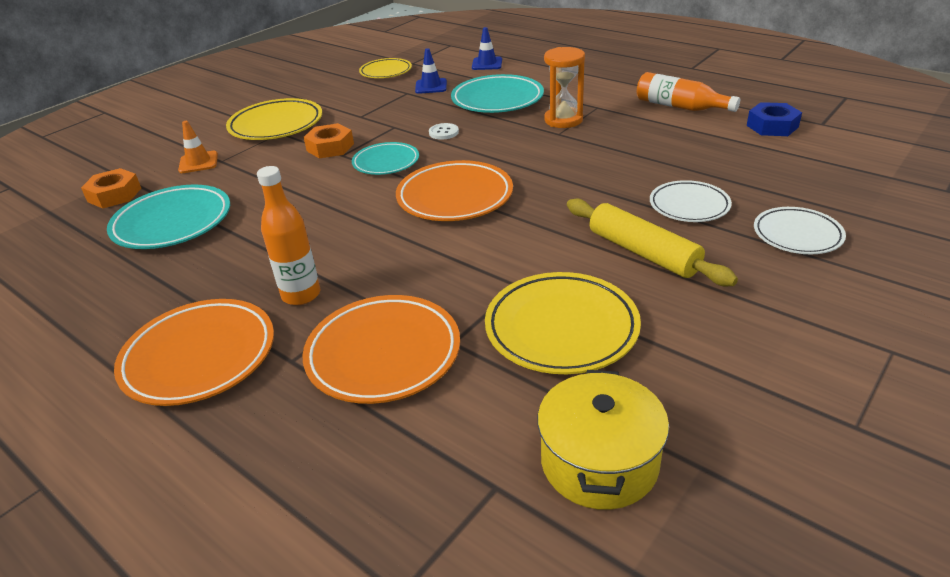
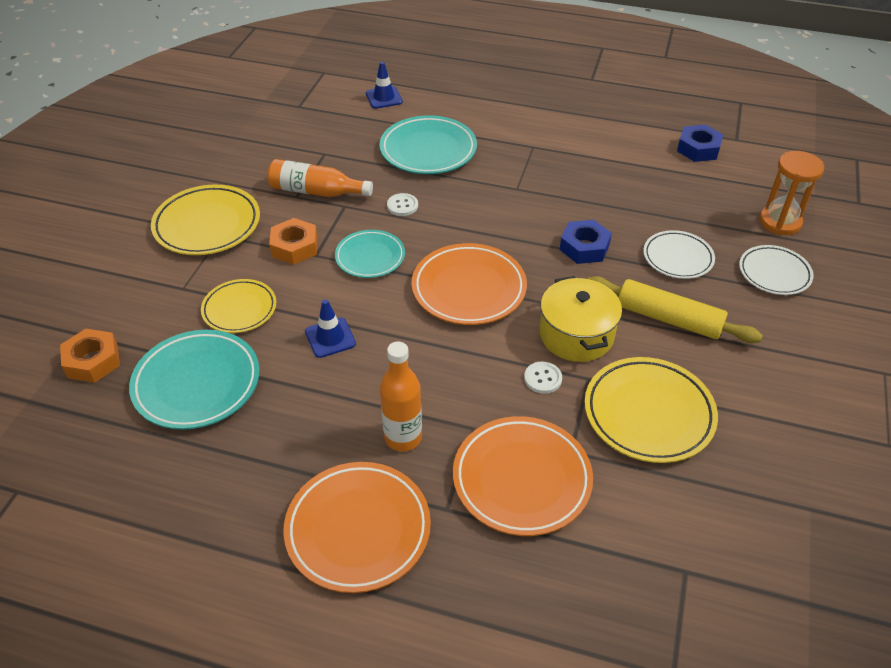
camera: 25 degrees left, 10 degrees up
(198, 162) = (157, 296): orange traffic cone -> none
(386, 72) = (277, 124): yellow plate -> yellow plate (239, 309)
(431, 86) = (344, 140): blue traffic cone -> blue traffic cone (330, 338)
(471, 276) = (543, 378): none -> white button
(563, 120) = (511, 169): orange hourglass -> orange hourglass (780, 222)
(593, 183) = (584, 247): none -> blue nut
(599, 462) = (743, 527): yellow pot -> yellow pot (576, 335)
(680, 107) = (608, 135): orange bottle -> orange bottle (316, 191)

